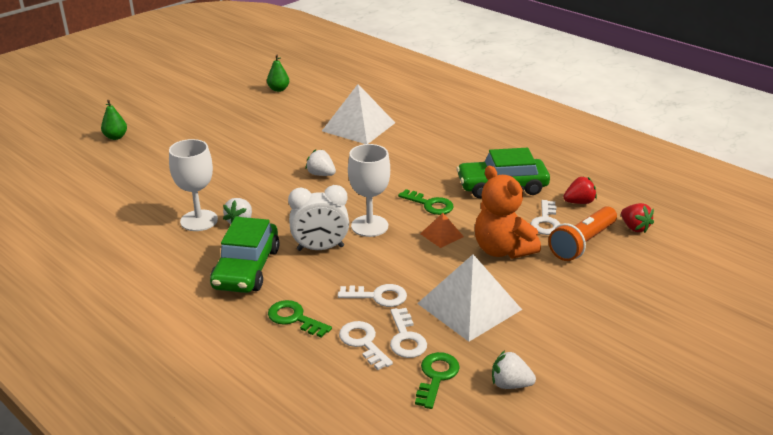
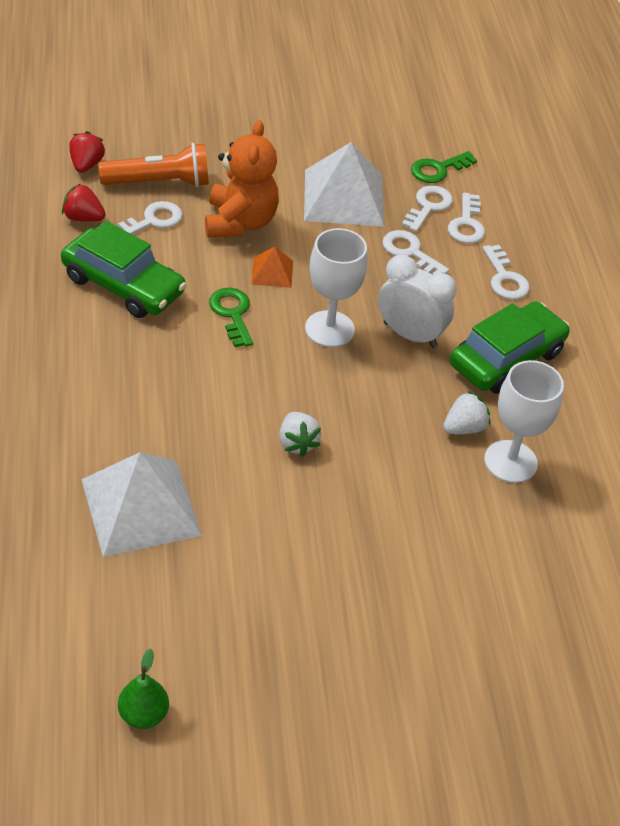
camera: 145 degrees left, 15 degrees up
(116, 137) = (522, 753): green pear -> none
(294, 318) = (505, 278): green key -> white key
(510, 384) = (391, 135): white strawberry -> none

